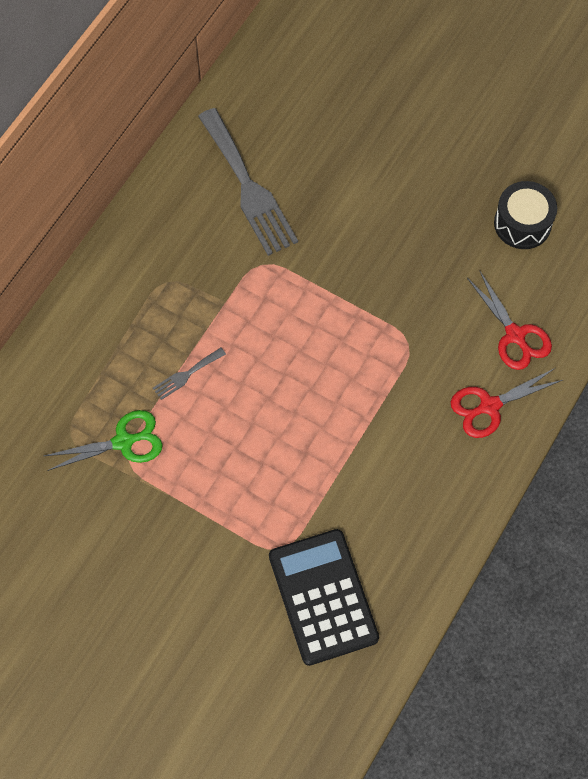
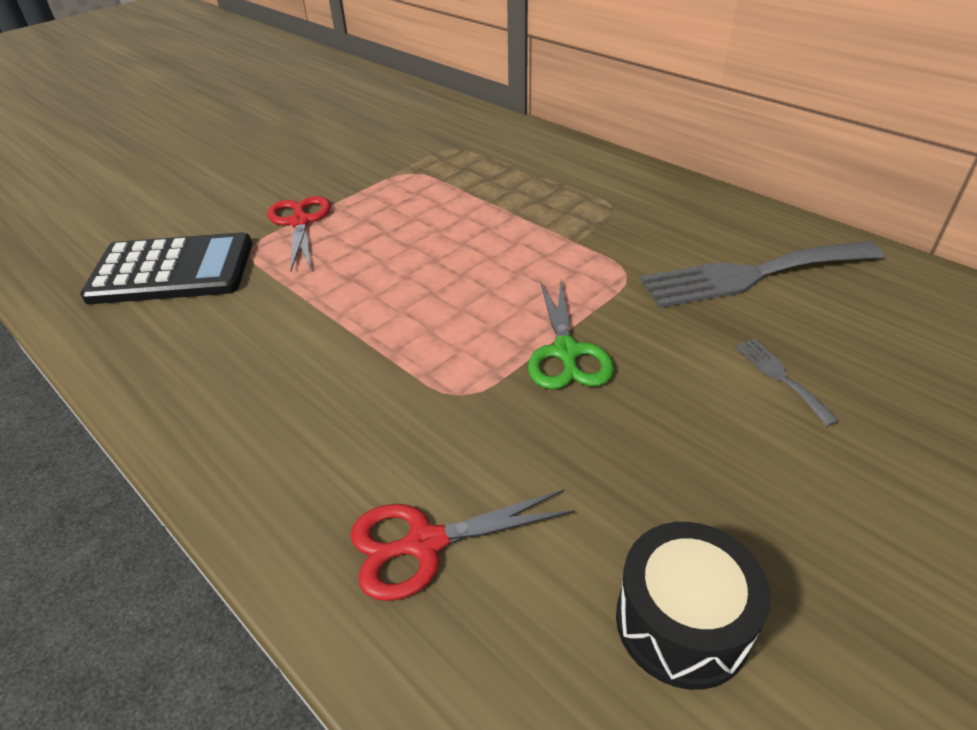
camera: 105 degrees right, 25 degrees down
(123, 442) = (430, 172): green scissors -> green scissors (566, 352)
(186, 375) = (489, 210): grey fork -> grey fork (780, 377)
(489, 406) = (310, 473): red scissors -> red scissors (300, 222)

